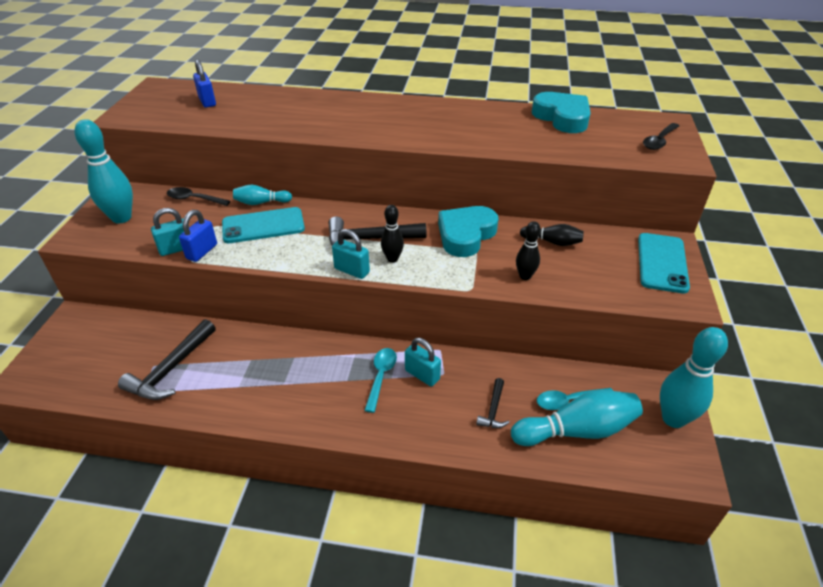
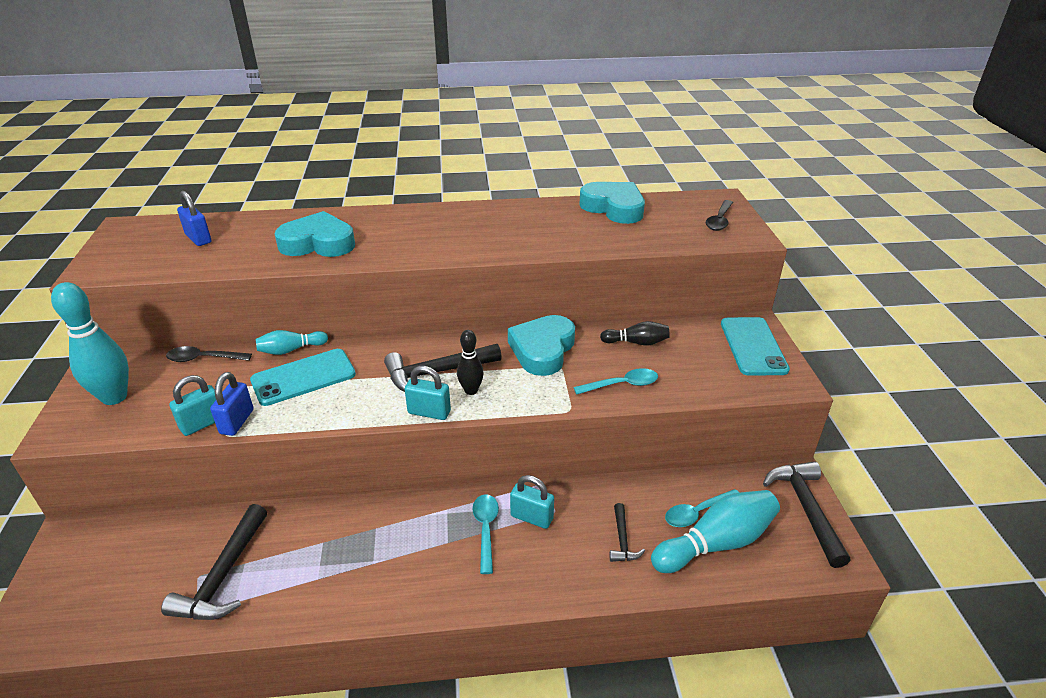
camera: 15 degrees left, 5 degrees down
(297, 117) = (318, 243): none -> turquoise heart
(525, 276) = (622, 385): black bowling pin -> turquoise spoon
(673, 419) = (805, 509): turquoise bowling pin -> black hammer

